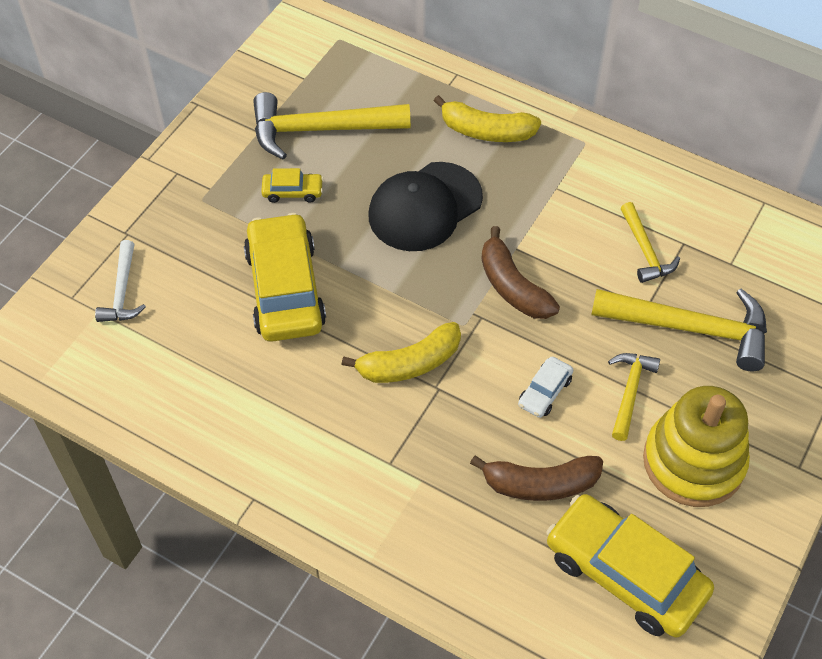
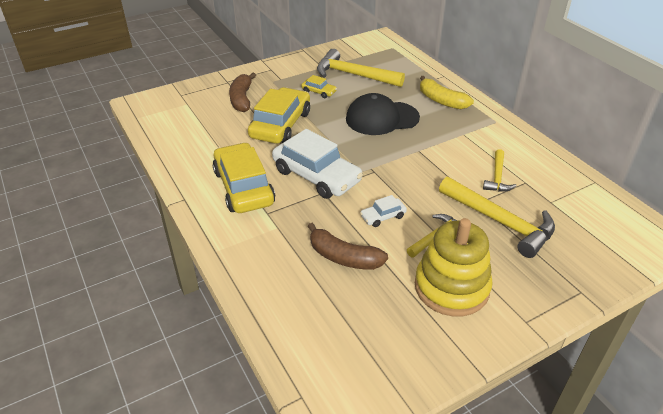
camera: 30 degrees right, 15 degrees down
(122, 291) = (204, 100): white hammer -> none
(409, 364) = (316, 176): yellow banana -> white car
(512, 286) = (403, 165): brown banana -> brown banana (242, 99)
(625, 573) = (359, 325): yellow car -> yellow car (244, 187)

